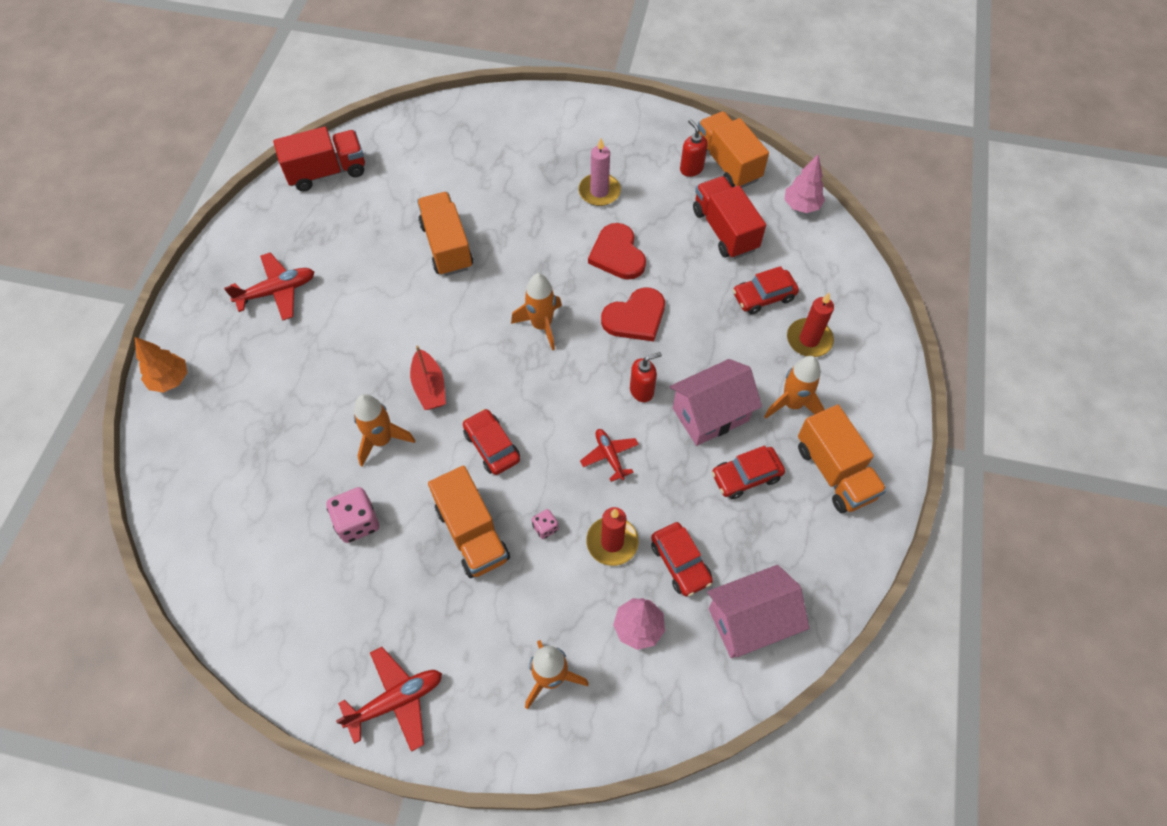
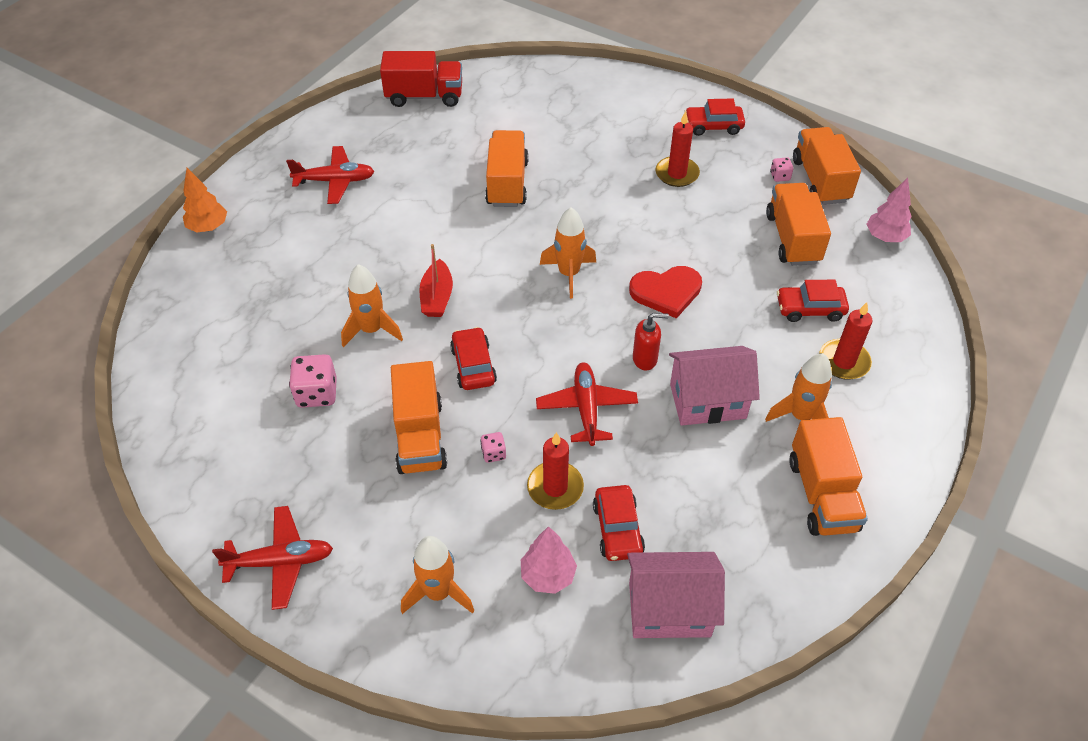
camera: 20 degrees right, 10 degrees down
(599, 192) = (677, 174): pink candle -> red candle
(609, 456) = (586, 408): red plane -> red plane, size x1.54
(617, 254) = (672, 232): red heart -> none
(691, 169) = (780, 176): red soap dispenser -> pink dice
(724, 230) = (793, 238): red truck -> orange truck
(746, 476) = (722, 469): red car -> red car (713, 126)

